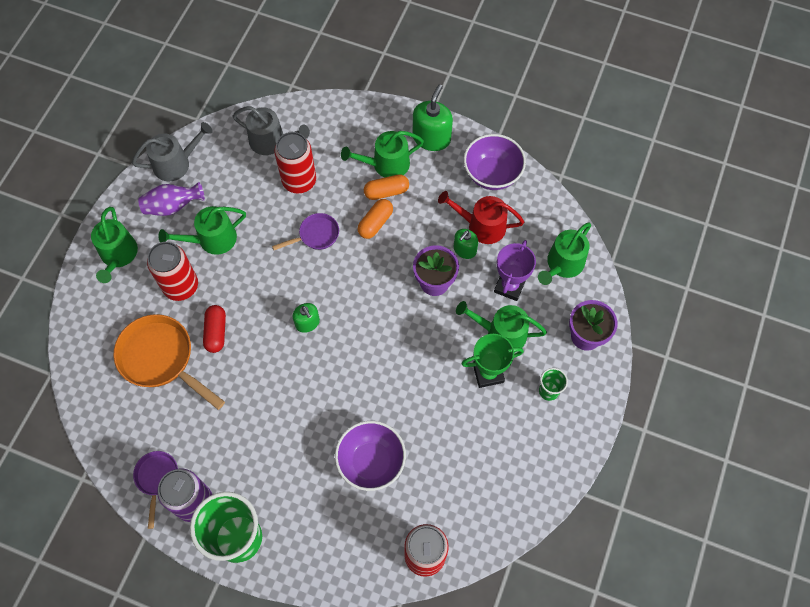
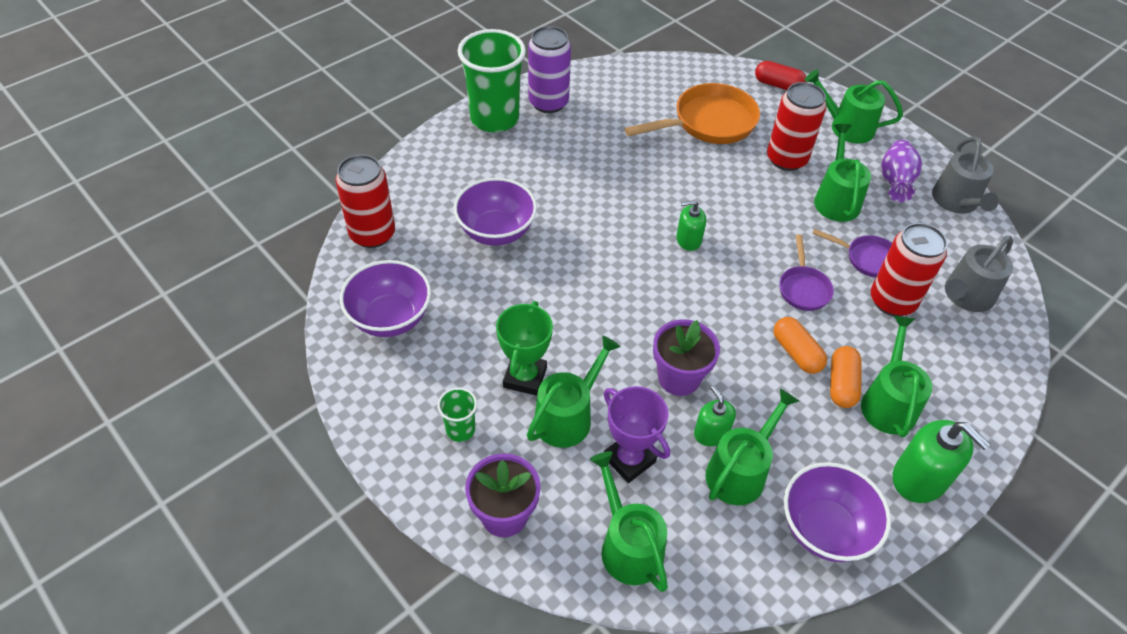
camera: 115 degrees right, 15 degrees down
(157, 479) = (587, 88): purple pan -> purple pan (867, 258)
(216, 332) = (717, 168): red capsule -> red capsule (778, 85)
(482, 226) = (739, 472): red watering can -> green watering can
(493, 489) = (390, 318): none -> purple bowl

